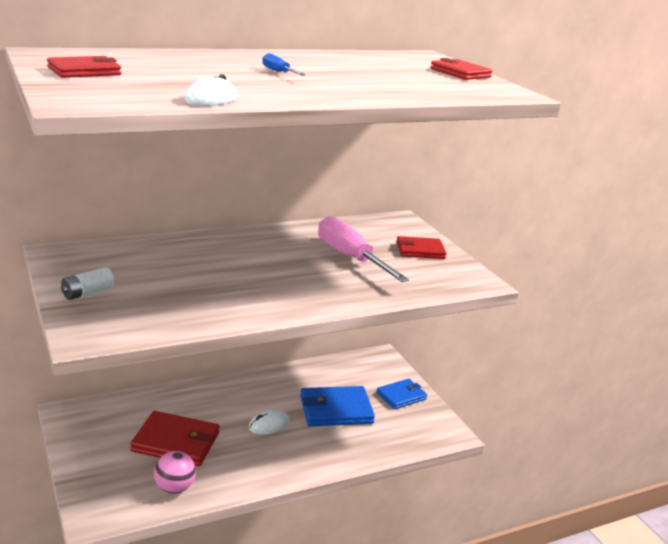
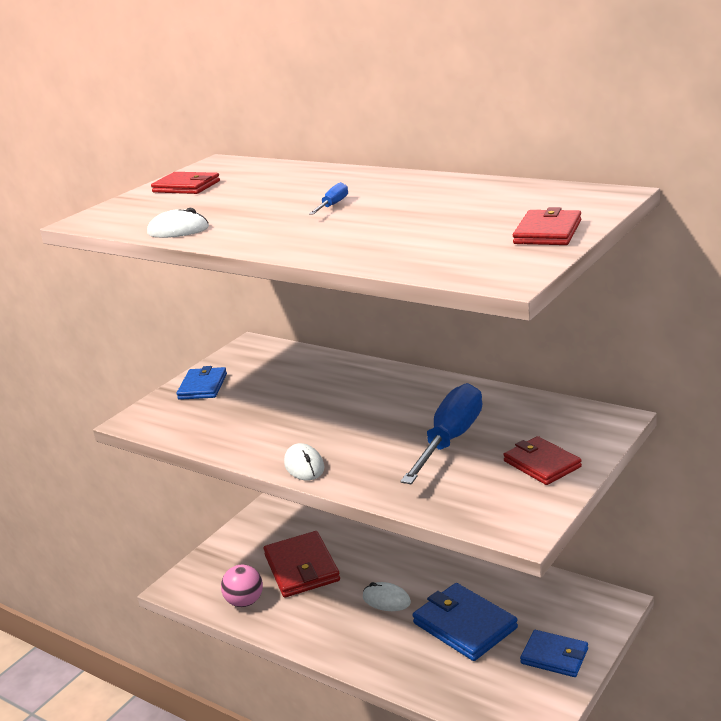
camera: 65 degrees right, 0 degrees up
(88, 293) = (203, 386): white battery -> blue wallet
(302, 306) = (304, 466): none -> white mouse
(349, 257) = (451, 439): pink screwdriver -> blue screwdriver

